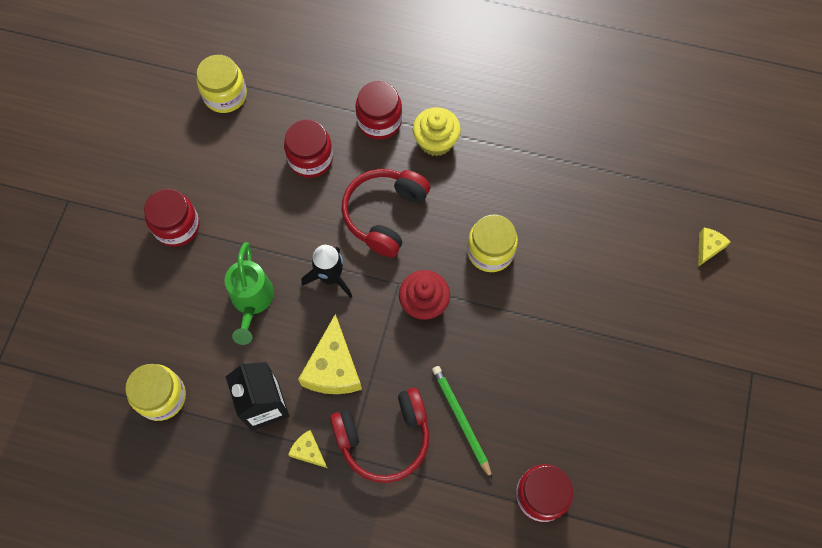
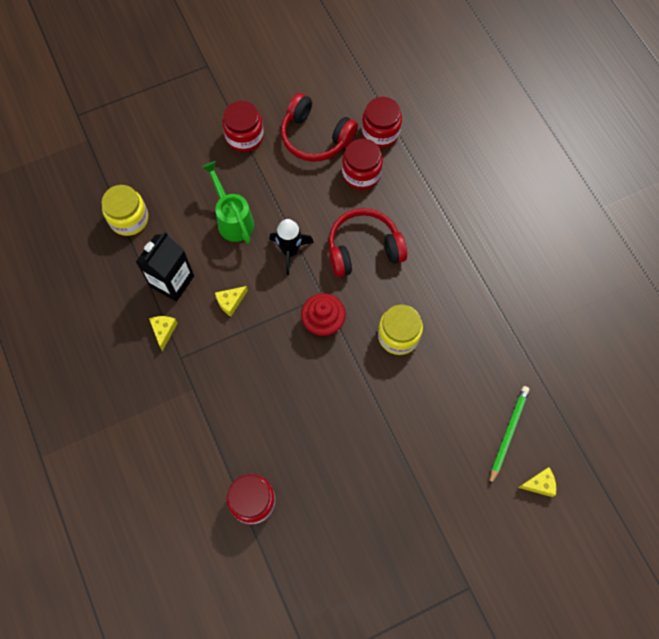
camera: 50 degrees right, 0 degrees up
(225, 95) = (358, 89): yellow jar -> none
(251, 302) = (232, 219): green watering can -> green watering can turned 105 degrees clockwise
(333, 368) = (230, 302): yellow cheese -> yellow cheese, size x0.51
(379, 121) = (428, 192): red jar -> red jar (380, 132)
(384, 437) = (210, 370): red headphones -> red headphones (315, 137)
(436, 141) = (447, 238): yellow cupcake -> none
(461, 420) = (262, 409): green pencil -> green pencil (508, 433)

